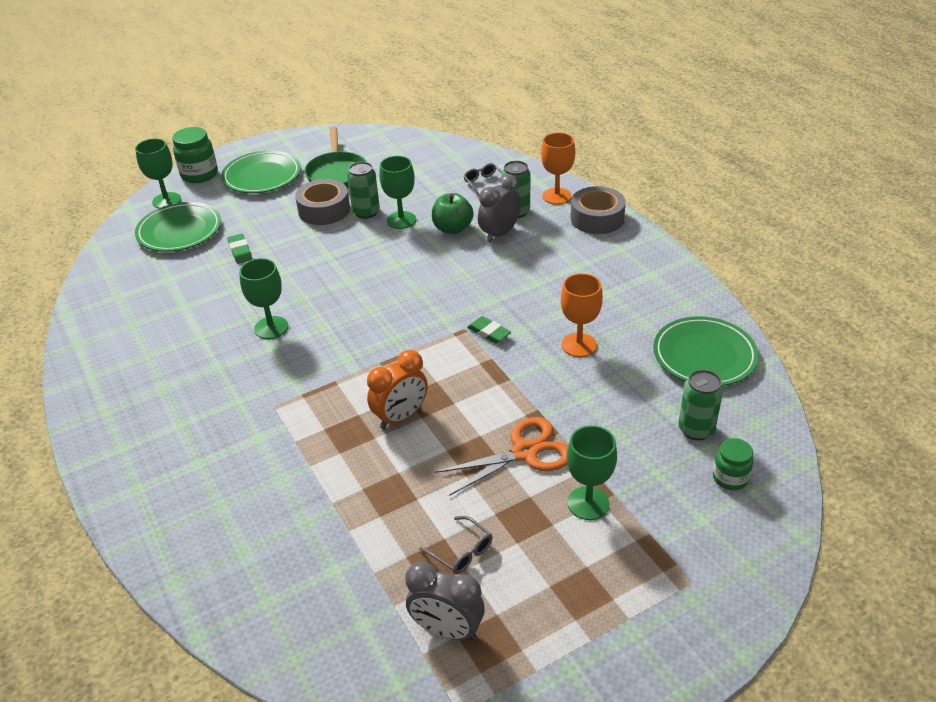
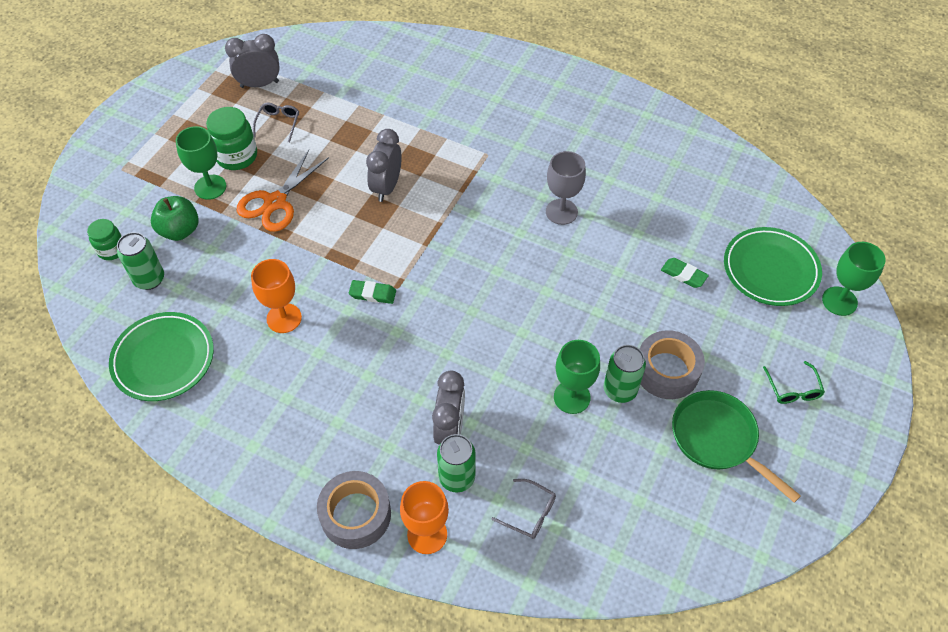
camera: 145 degrees right, 15 degrees up
(199, 175) = (861, 356): green jar -> green jar (237, 156)
(262, 176) = (793, 389): green plate -> green glasses
(271, 328) = (561, 212): green goblet -> grey goblet
(401, 417) = (386, 187): orange clock -> grey clock
(452, 228) = (506, 412): green apple -> green apple (180, 230)
(461, 551) = (278, 123): grey glasses -> grey glasses turned 90 degrees clockwise

